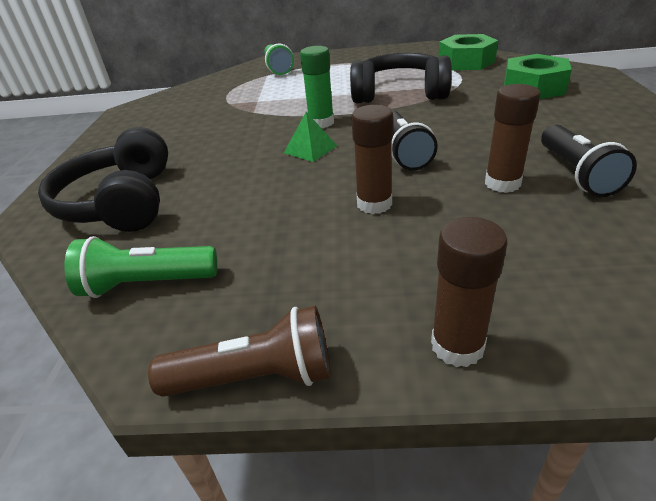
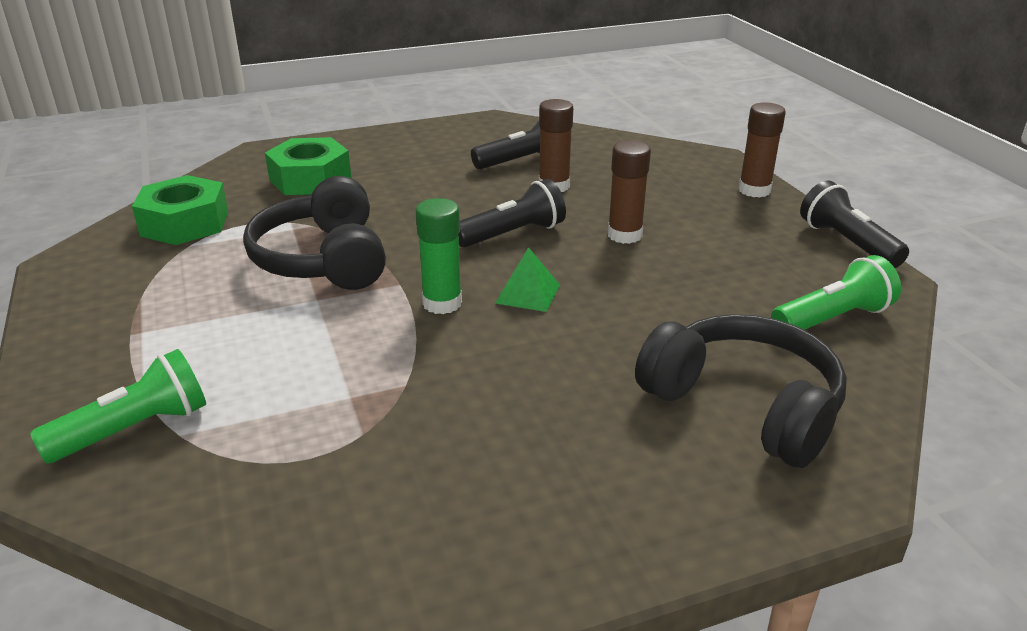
camera: 115 degrees left, 5 degrees down
(121, 202) = (744, 405): black headphones -> black headphones turned 105 degrees counterclockwise
(147, 284) = (833, 319): green flashlight -> green flashlight turned 90 degrees counterclockwise
(256, 377) = (847, 243): brown flashlight -> black flashlight

